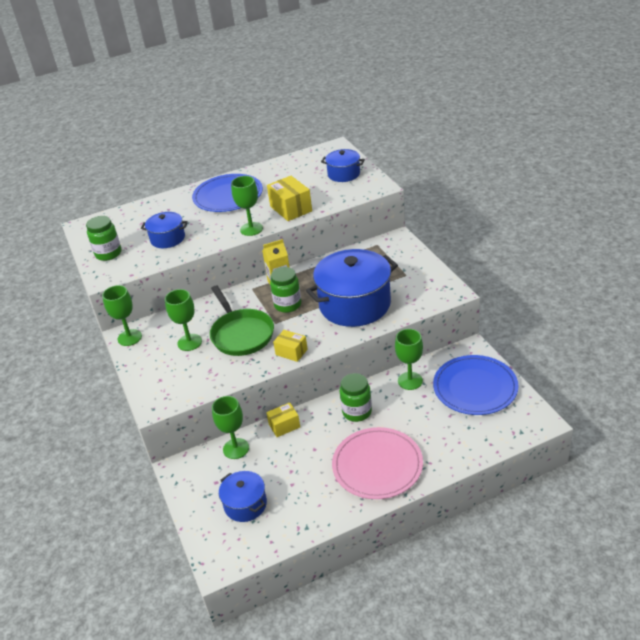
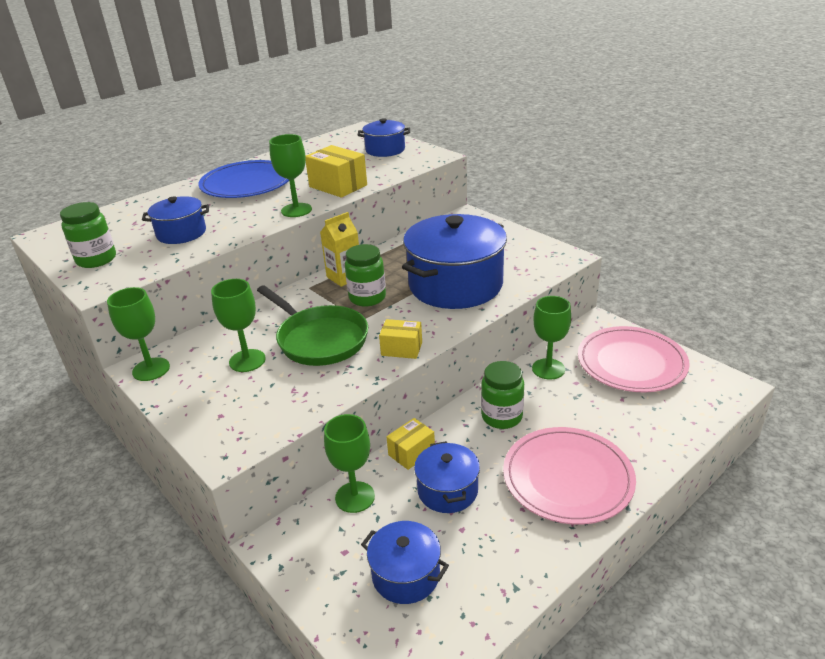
camera: 20 degrees left, 5 degrees down
(295, 457) = (447, 490): none -> blue pot
(475, 387) = (631, 363): blue plate -> pink plate

